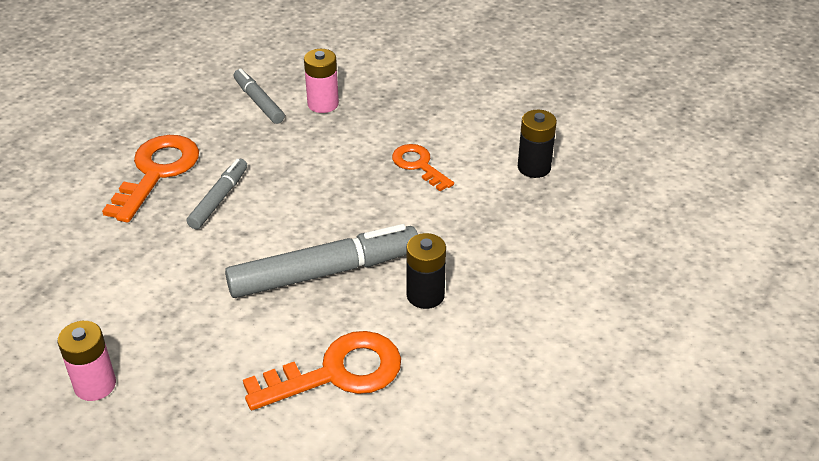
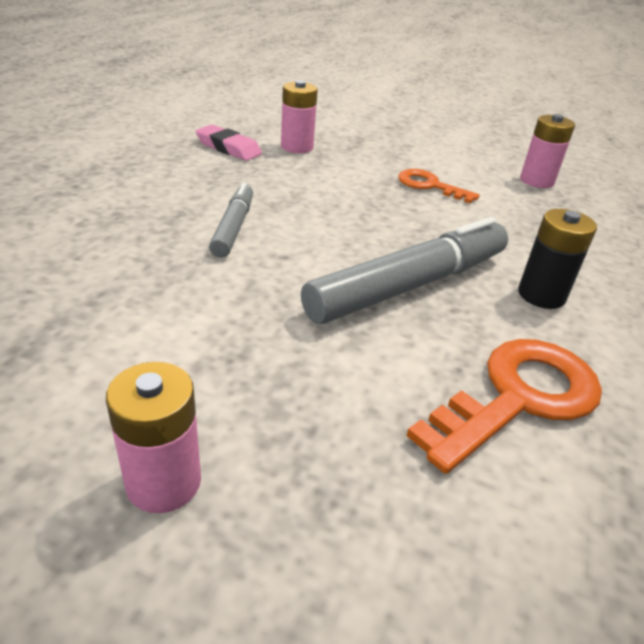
camera: 20 degrees left, 5 degrees down
(156, 172) = (141, 209): orange key -> none
(259, 102) = (228, 148): grey marker -> pink eraser
(534, 167) = (536, 181): black battery -> pink battery

